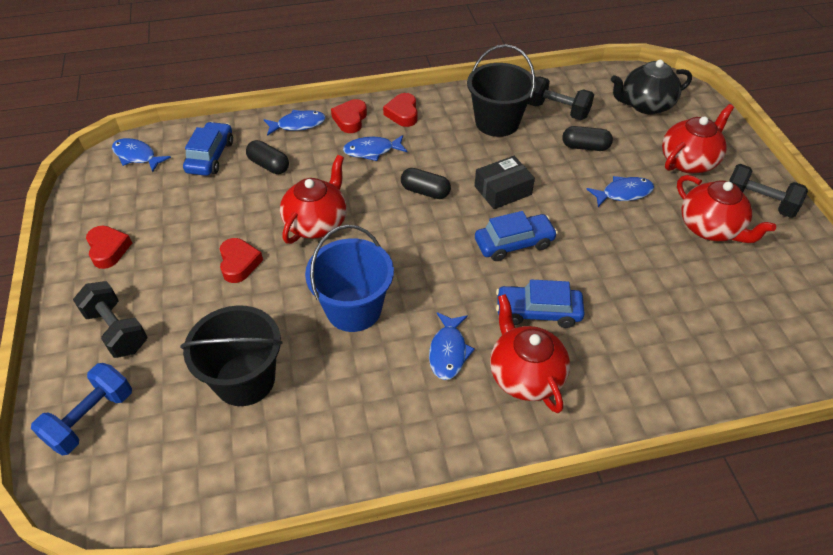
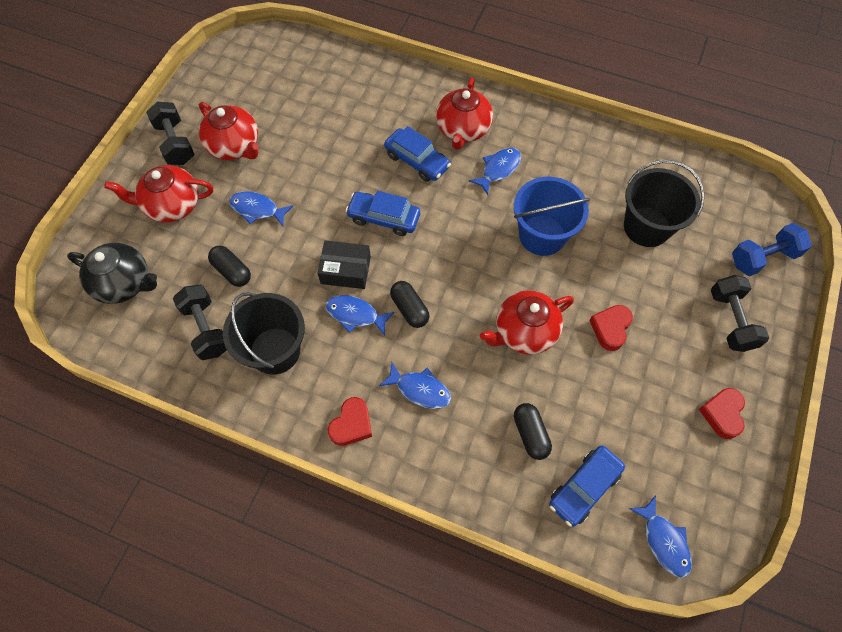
camera: 145 degrees left, 15 degrees up
(298, 125) = (468, 480): blue fish -> blue fish (355, 315)
(350, 119) = (410, 451): red heart -> none
(710, 228) = (235, 146): red teapot -> red teapot turned 135 degrees clockwise

